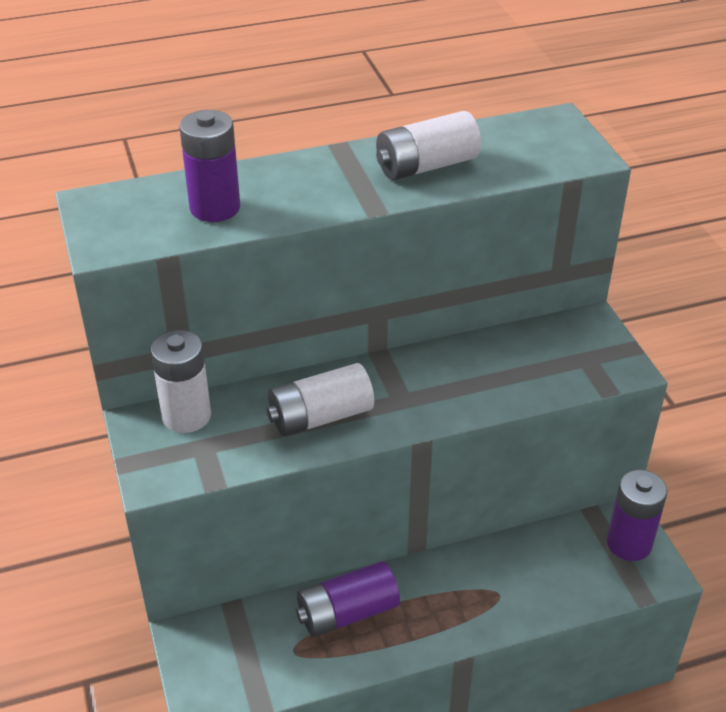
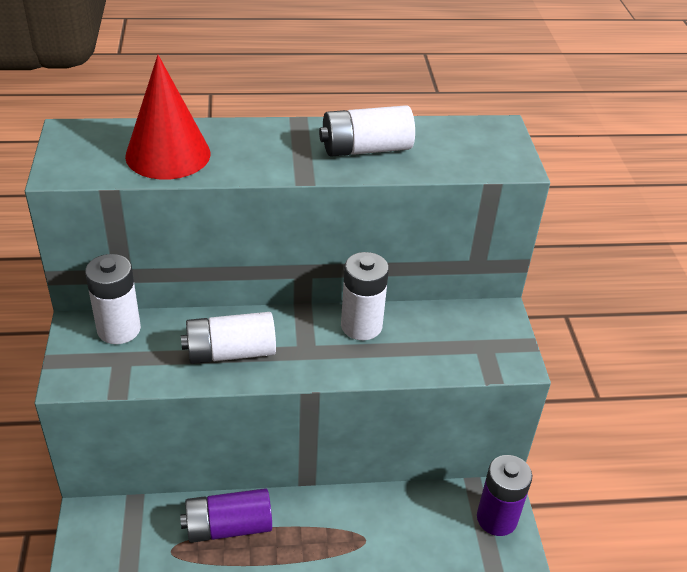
camera: 10 degrees right, 0 degrees up
(215, 208) = (168, 154): purple battery -> red cone
(450, 362) = (361, 326): none -> white battery

